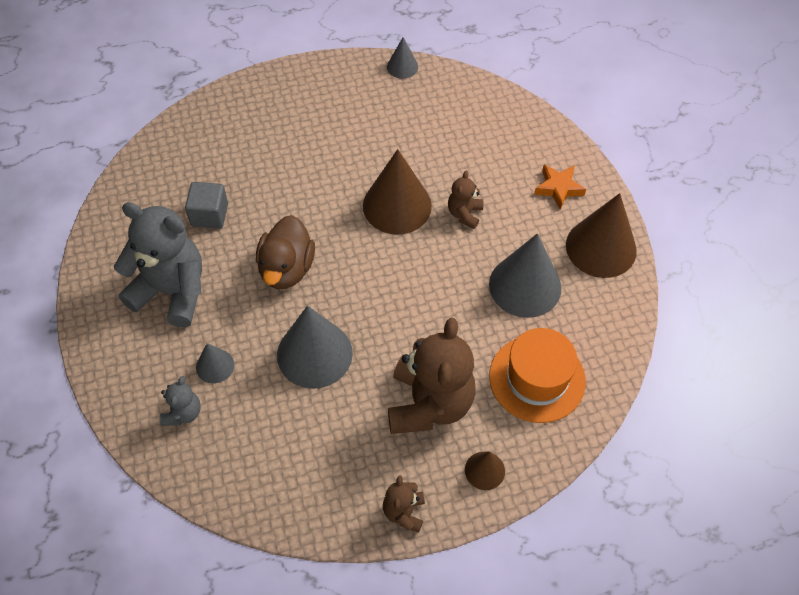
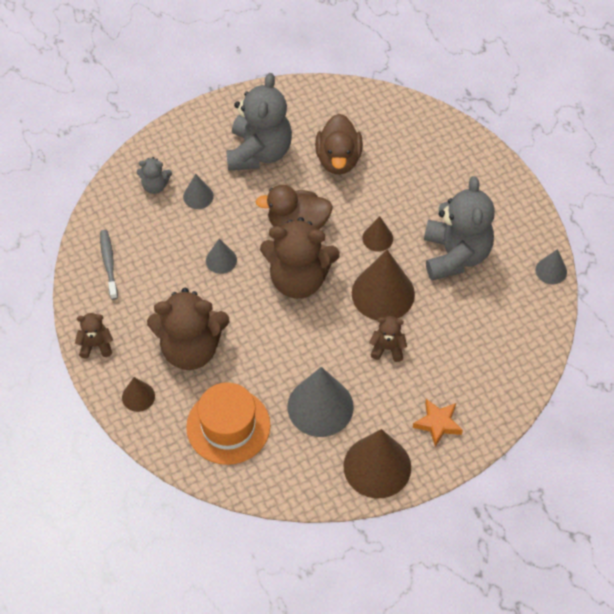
camera: 80 degrees right, 0 degrees up
(209, 215) = (338, 159): grey cube -> brown duck
(286, 483) = (109, 263): none -> grey toothbrush
(314, 354) = (221, 260): grey cone -> grey cone, size x0.50
(326, 198) = (377, 238): none -> brown cone
(360, 279) = (298, 279): none -> brown teddy bear
(365, 136) = (455, 255): none -> grey teddy bear

